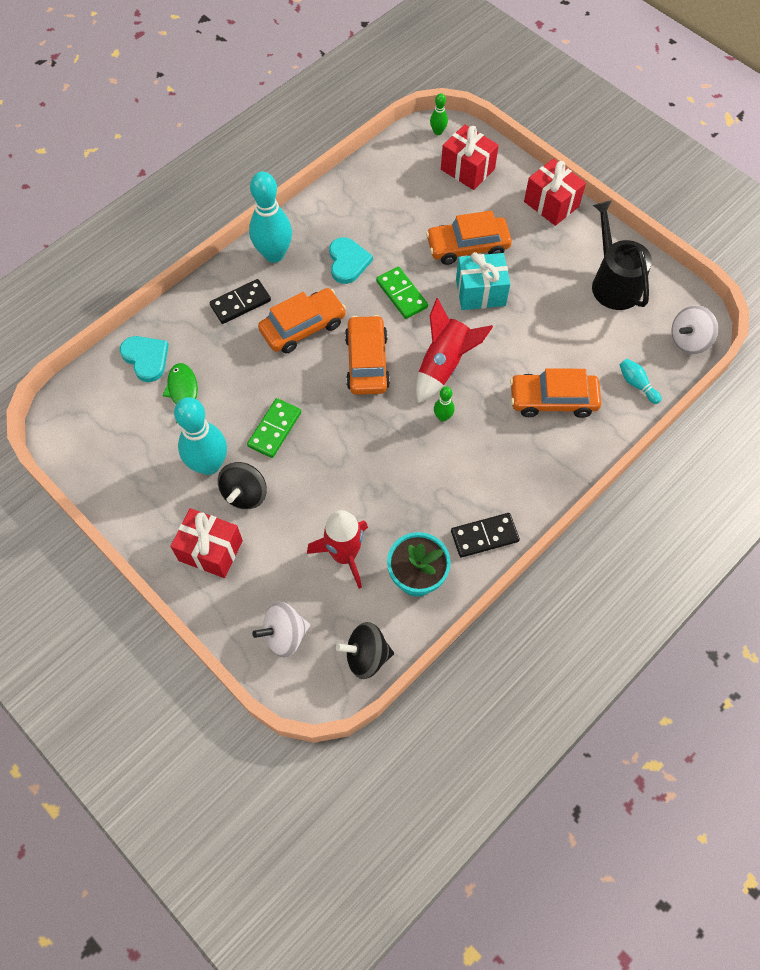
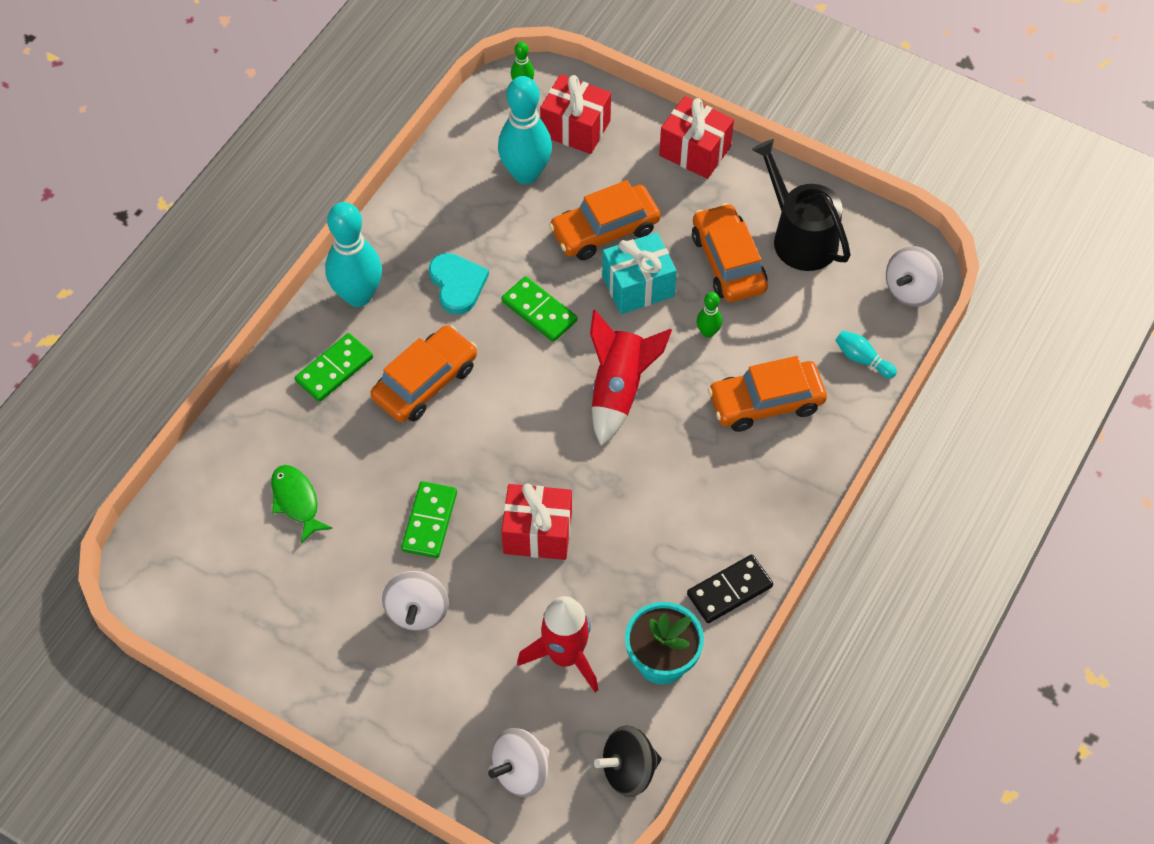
camera: 15 degrees left, 5 degrees down
(146, 358) = (233, 470): turquoise heart -> none
(209, 464) = (360, 586): turquoise bowling pin -> turquoise bowling pin (526, 173)
(210, 550) = (396, 692): red gift -> red gift (537, 533)
(240, 303) = (334, 369): black domino -> green domino
(245, 494) = (417, 611): black spinning top -> white spinning top
(367, 362) = (520, 408): orange car -> orange car (728, 262)
(443, 417) = (636, 455): green bowling pin -> green bowling pin (708, 332)

